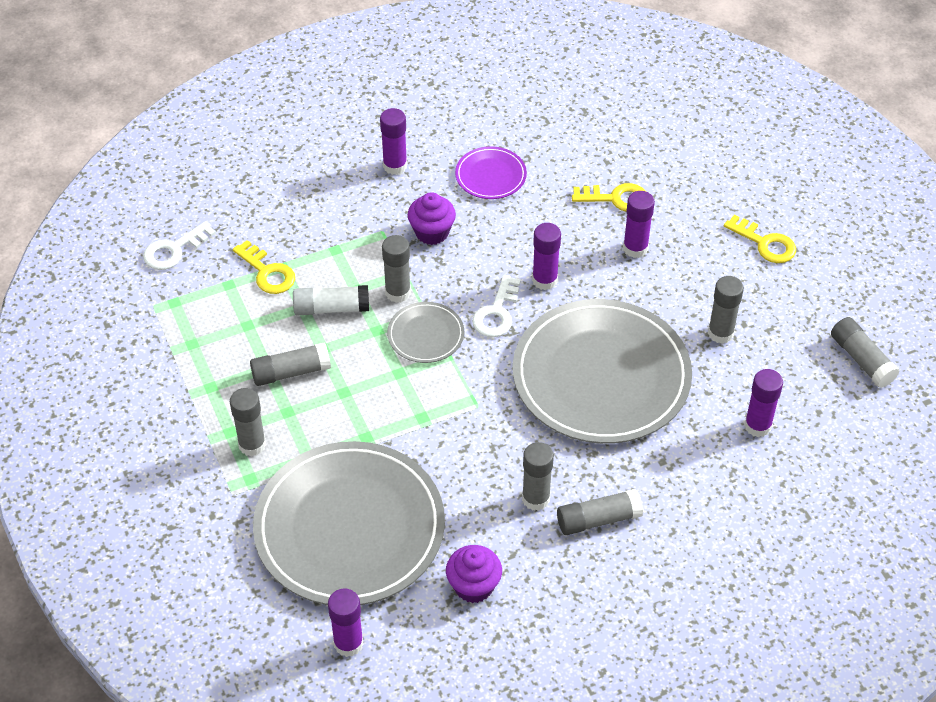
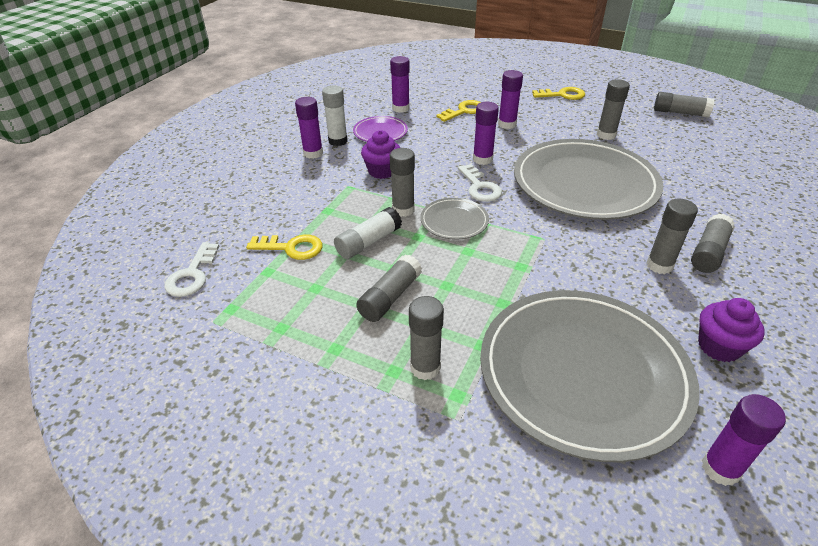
camera: 40 degrees left, 10 degrees down
(435, 163) = (338, 141): none -> white glue stick
(757, 426) = (692, 160): purple glue stick -> purple glue stick (400, 108)

